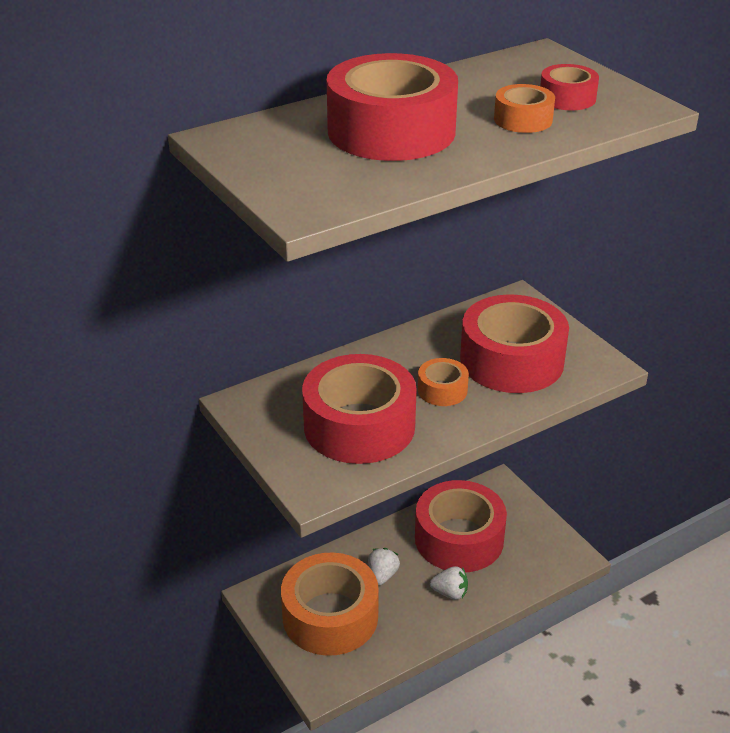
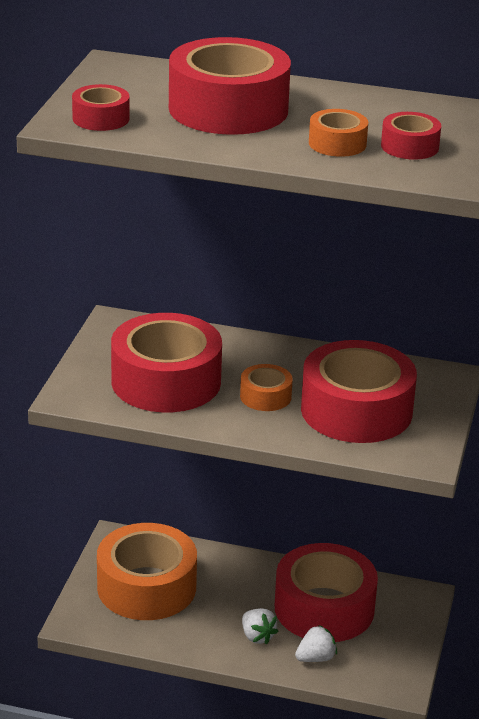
camera: 45 degrees right, 5 degrees down
(320, 189) = (101, 118): none -> red tape
(382, 575) = (225, 589): white strawberry -> white strawberry (315, 658)

